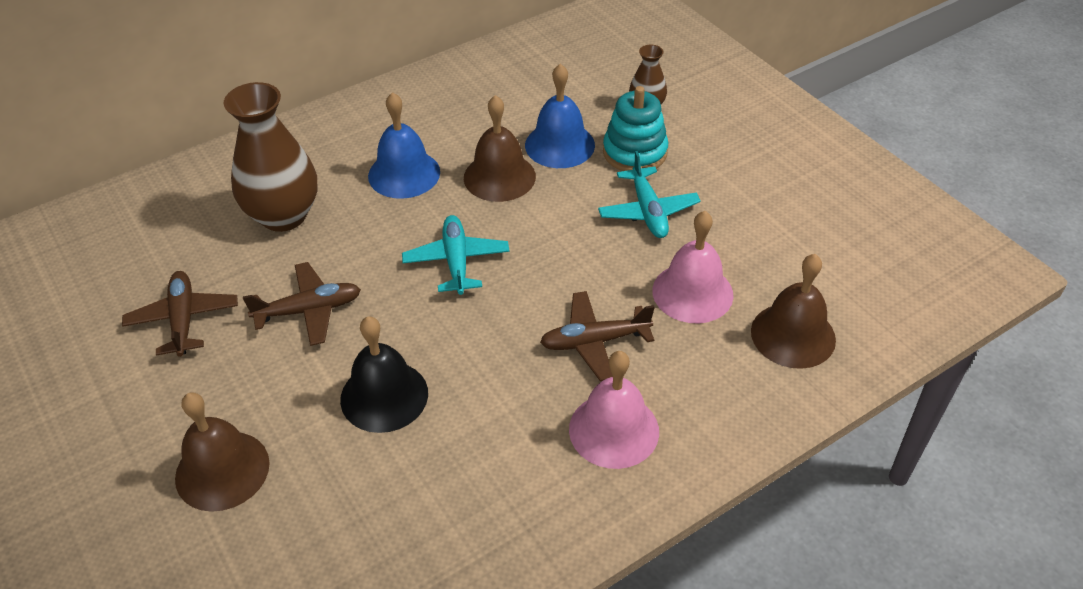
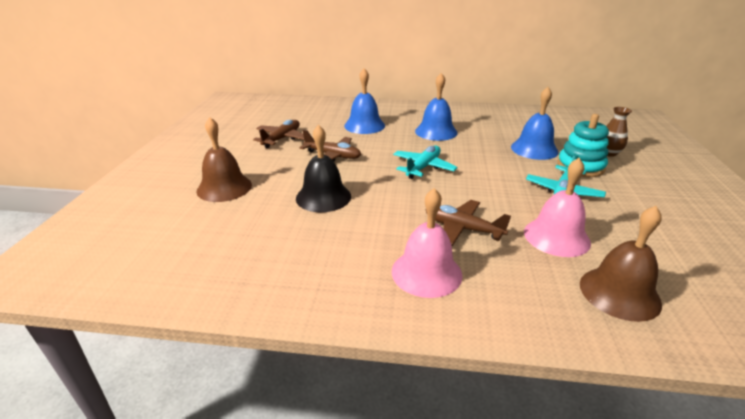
camera: 40 degrees right, 15 degrees down
(283, 215) = (364, 125): brown vase -> blue bell
(499, 177) = (484, 148): brown bell -> none

